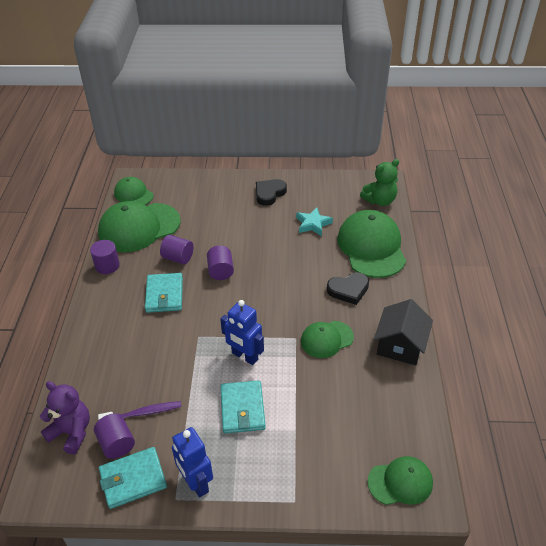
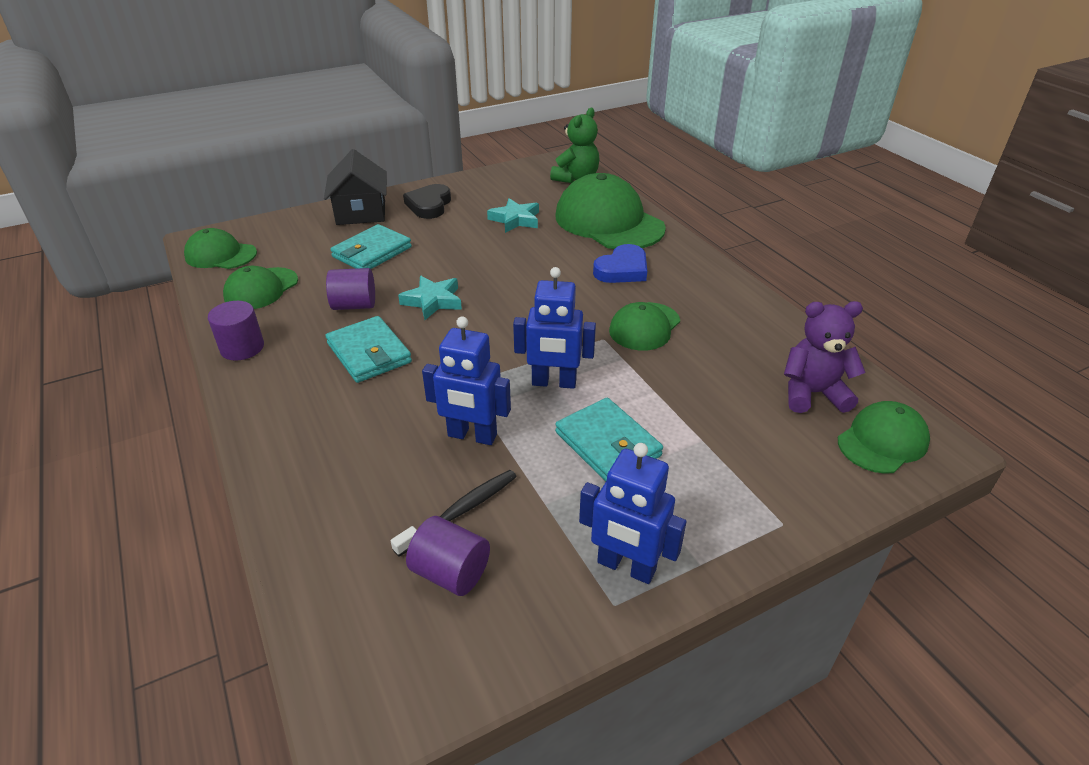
camera: 30 degrees left, 5 degrees down
(71, 432) = (354, 592): purple teddy bear -> purple teddy bear (812, 393)
(133, 479) = (521, 610): turquoise wallet -> turquoise wallet (372, 252)
(139, 227) = (261, 289): green cap -> green cap, size x0.56
(143, 413) = (460, 511): purple toothbrush -> black toothbrush
(179, 371) = (472, 436): none -> blue robot
(221, 271) = (433, 301): purple cylinder -> turquoise star
(348, 290) = (622, 269): black heart -> blue heart
(400, 345) = (737, 303): black house -> black house (361, 212)

